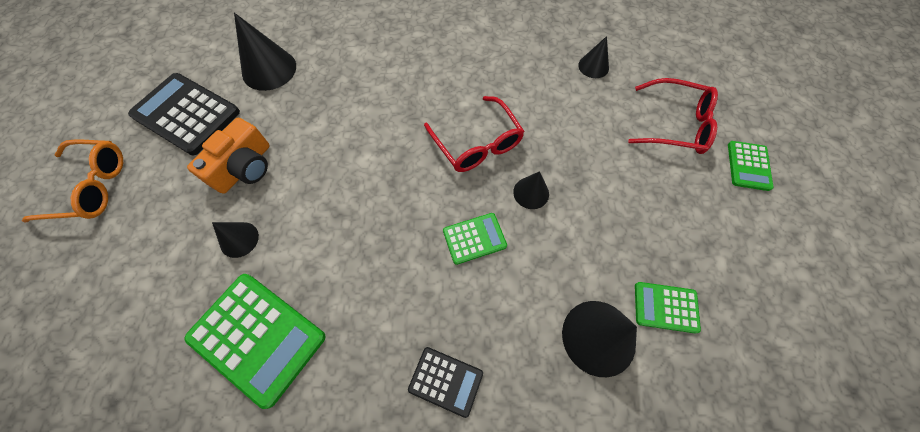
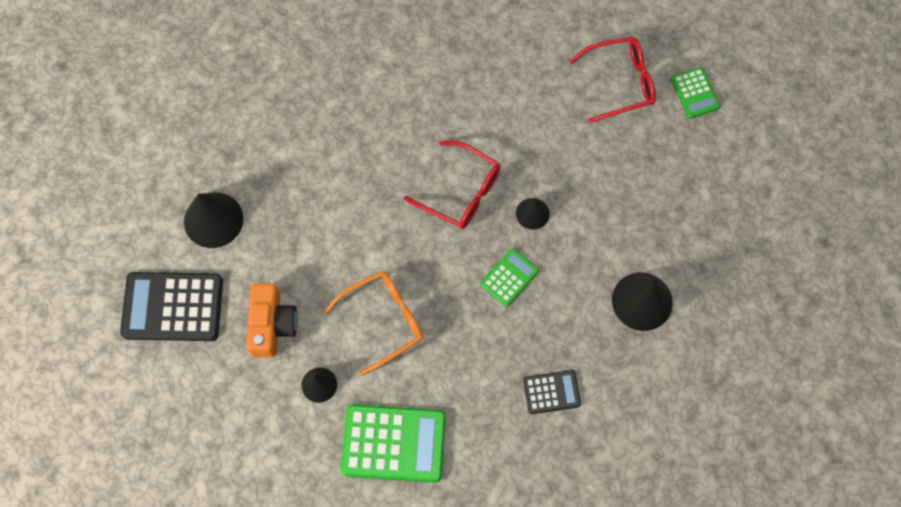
camera: 30 degrees left, 5 degrees up
(91, 187) = (148, 417): orange glasses -> orange glasses (384, 320)
(593, 66) = (520, 55): black cone -> none
(665, 307) = (679, 252): green calculator -> none

